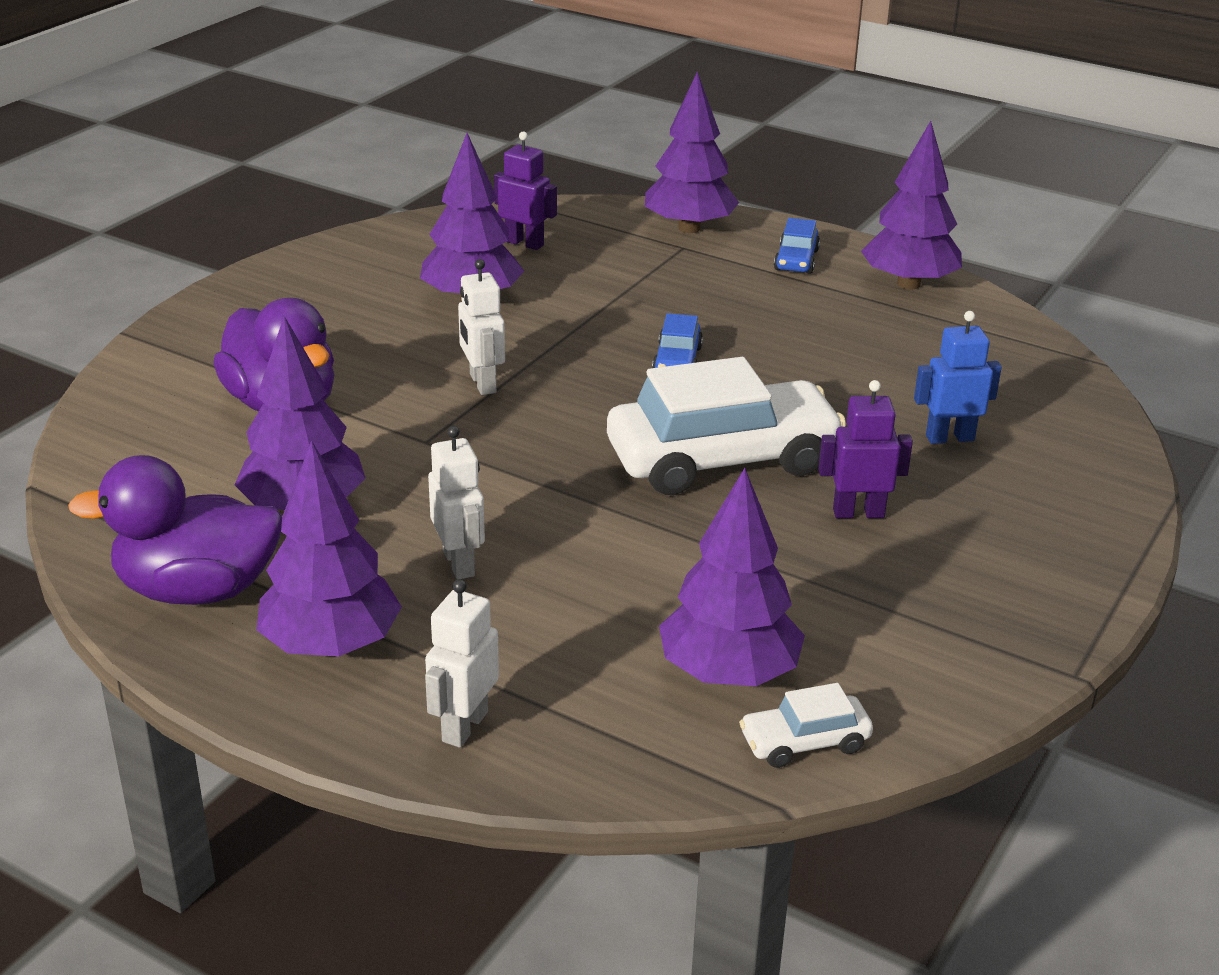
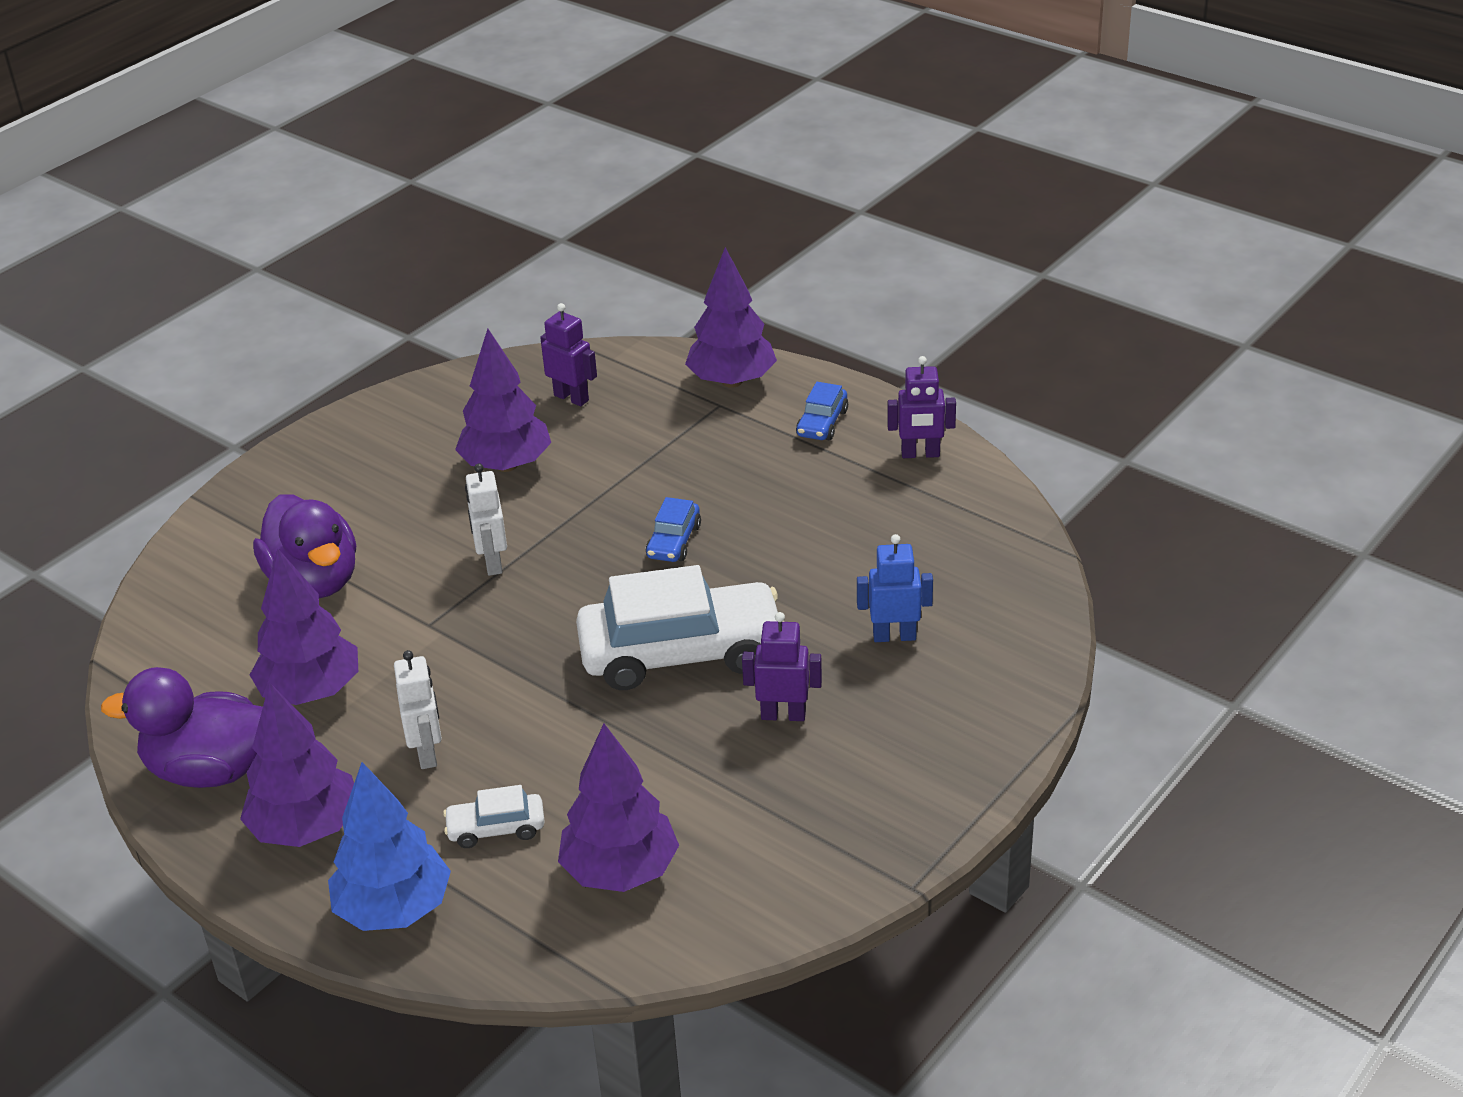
camera: 10 degrees right, 5 degrees up
(464, 726) = (394, 909): white robot -> blue tree
(804, 742) = (662, 939): white car -> white car (496, 828)
(908, 284) = (920, 454): purple tree -> purple robot

